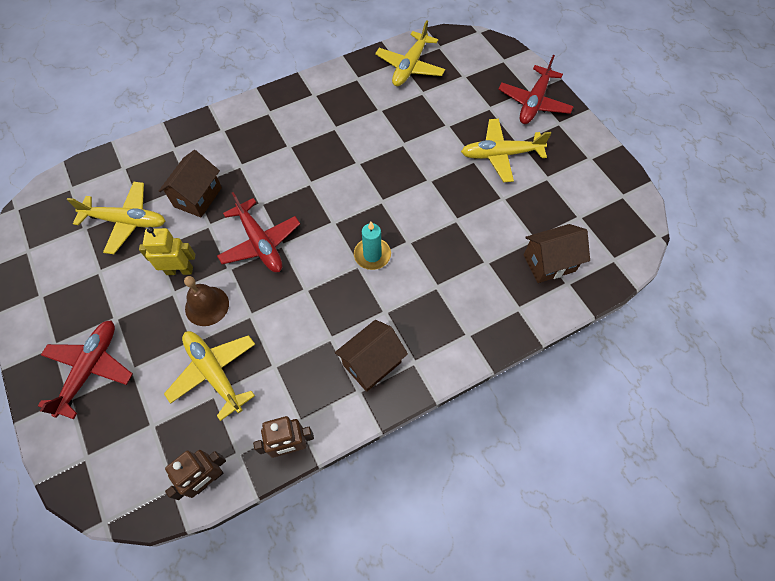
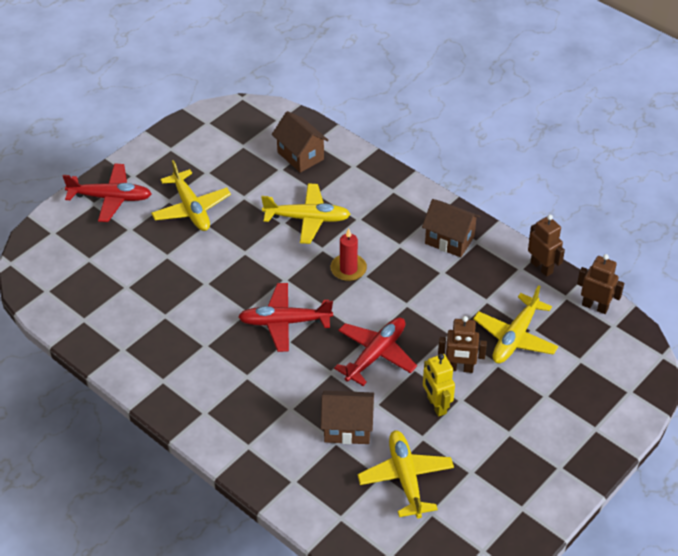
camera: 110 degrees left, 15 degrees down
(90, 369) = (563, 427): red plane -> red plane (284, 322)
(207, 306) = (460, 368): brown bell -> brown robot
(372, 255) = (348, 269): turquoise candle -> red candle
(410, 67) = (89, 308): yellow plane -> yellow plane (307, 219)

